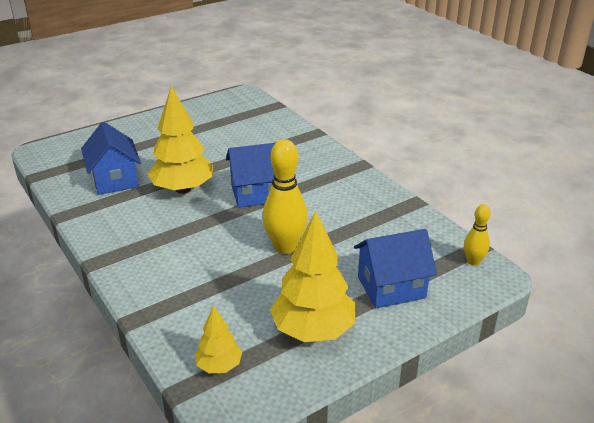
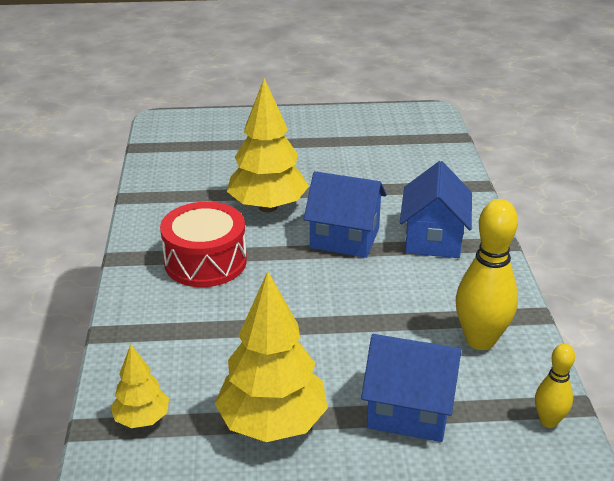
camera: 30 degrees right, 0 degrees up
(115, 180) = (207, 174): blue house -> blue house (433, 239)
(169, 242) = (205, 262): none -> red drum
(285, 247) = (324, 313): yellow bowling pin -> yellow bowling pin (480, 340)

